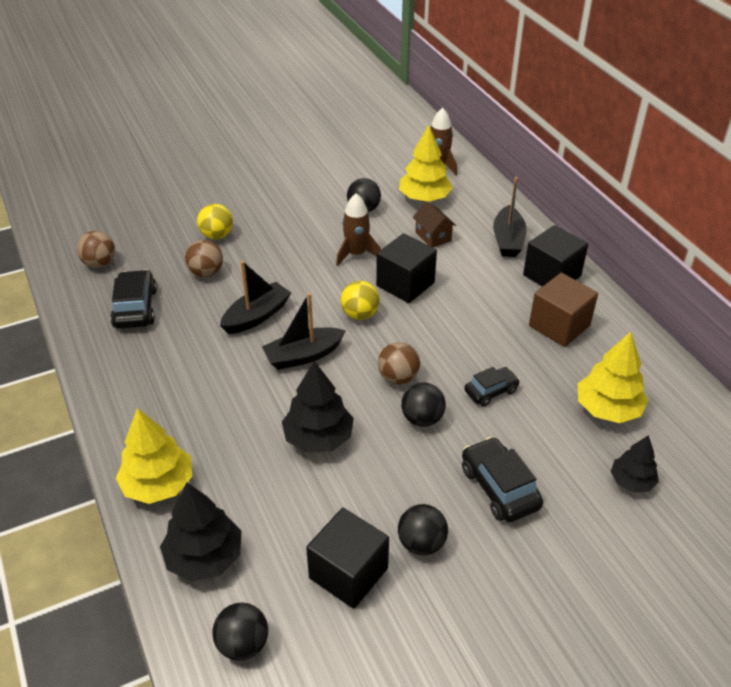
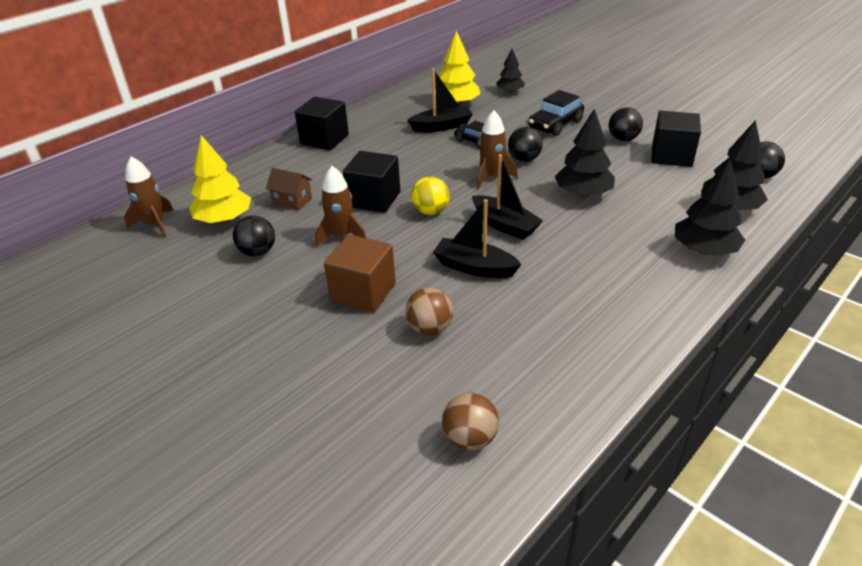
camera: 110 degrees left, 5 degrees down
(135, 308) = (525, 360): black car -> none
(158, 484) = (704, 250): yellow tree -> black tree
(217, 235) = (354, 347): yellow ball -> none
(398, 377) = (491, 177): brown ball -> brown rocket
(433, 236) = (292, 201): brown house -> brown house turned 75 degrees clockwise
(508, 240) = (282, 164): black boat -> black boat (442, 126)
(559, 326) = (385, 128): brown cube -> brown cube (363, 292)

